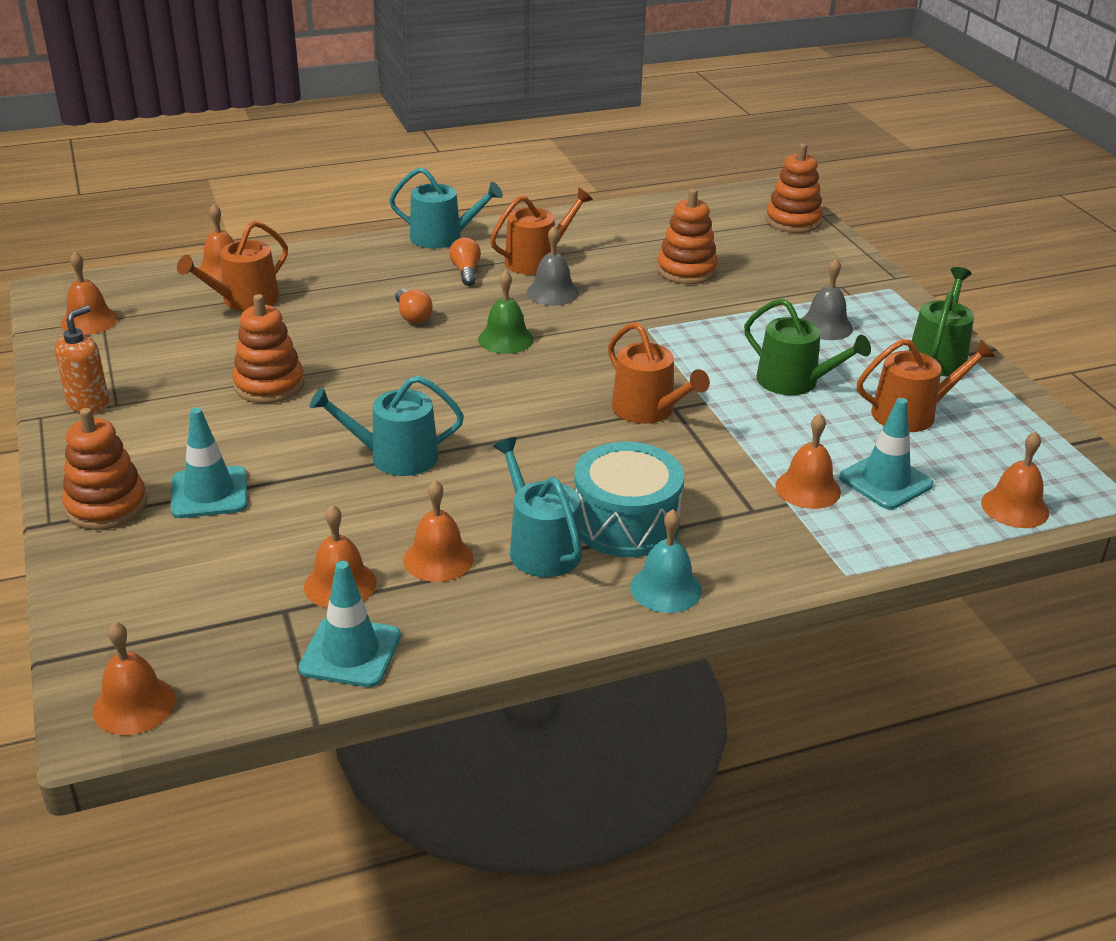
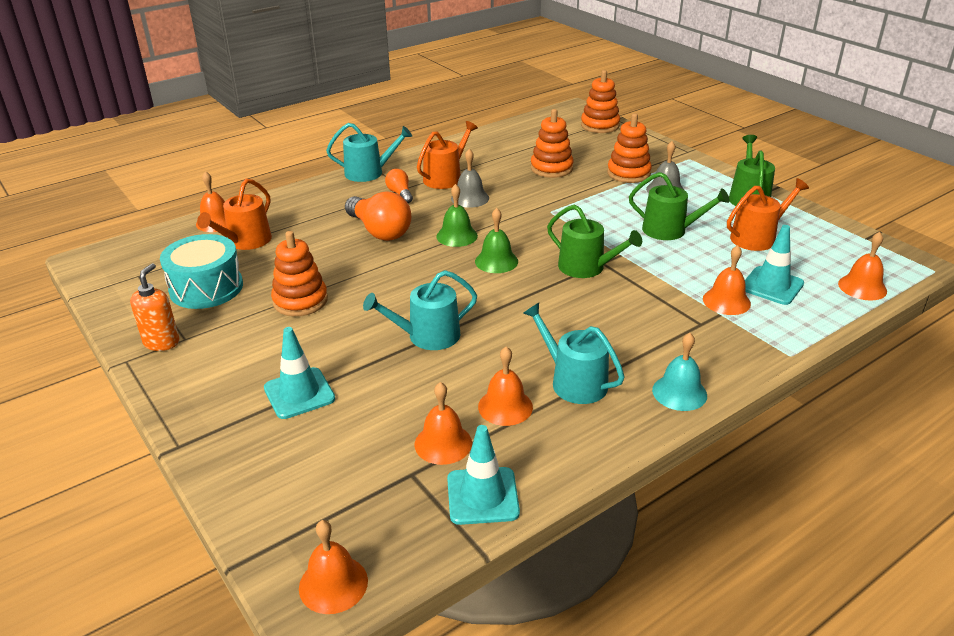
camera: 15 degrees left, 0 degrees up
(89, 321) = (128, 278): orange bell -> none
(106, 506) = (220, 422): orange stacking toy -> orange stacking toy (628, 173)
(412, 316) = (380, 231): orange light bulb -> orange light bulb, size x1.88
(536, 381) = (496, 261): none -> green bell
(626, 523) = (622, 351): turquoise drum -> turquoise drum (206, 288)
(648, 410) = (586, 267): orange watering can -> green watering can

